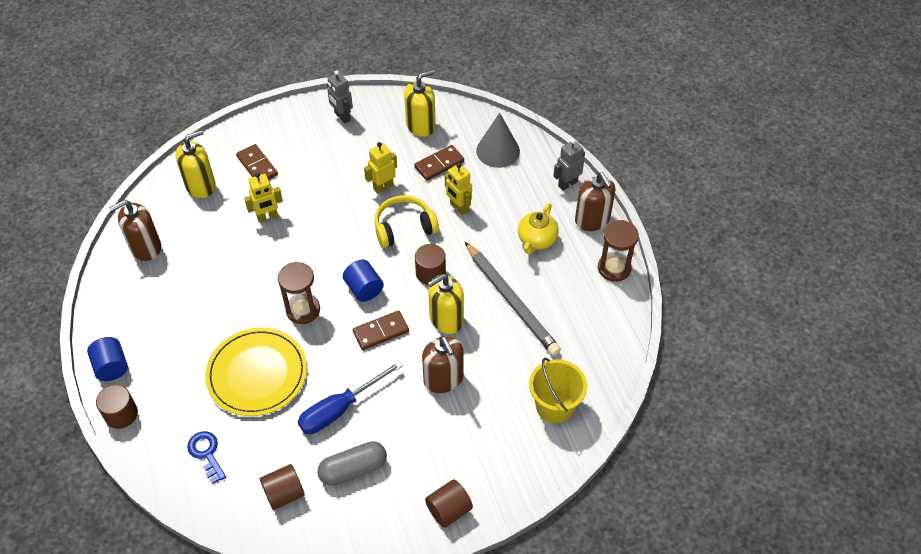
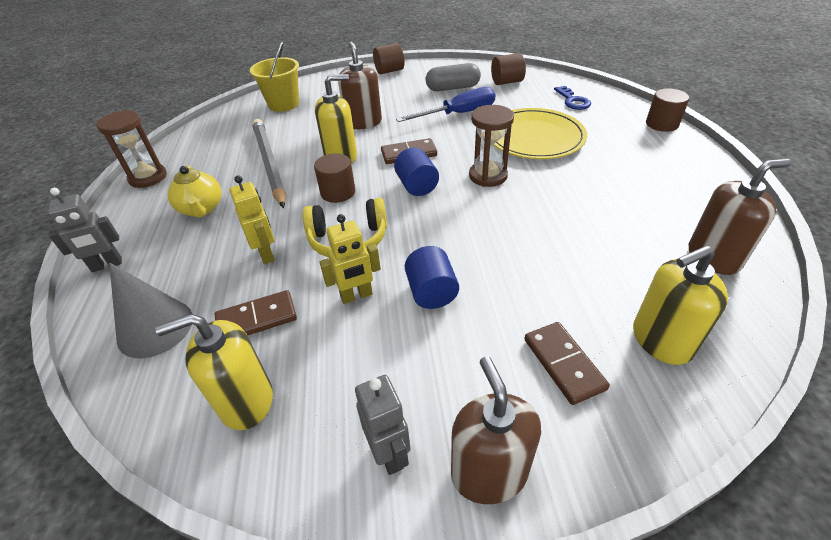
camera: 165 degrees left, 10 degrees down
(111, 367) = (691, 152): blue cylinder -> blue cylinder (431, 292)
(267, 217) = (536, 275): yellow robot -> none
(536, 240) = (201, 209): yellow teapot -> yellow teapot turned 120 degrees clockwise
(592, 220) = (122, 221): brown soap dispenser -> brown soap dispenser (489, 472)

